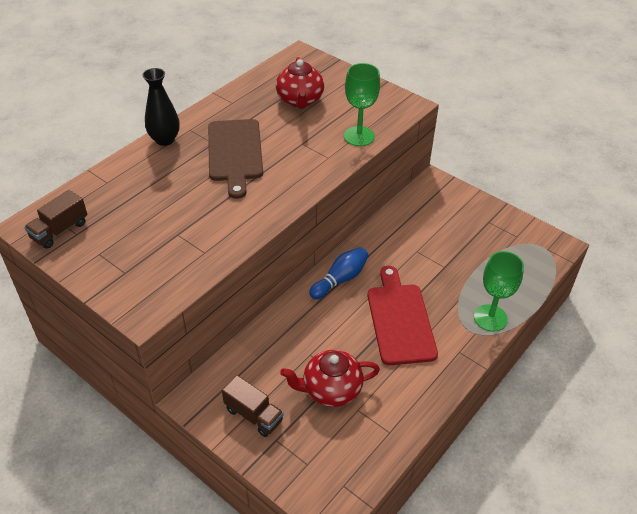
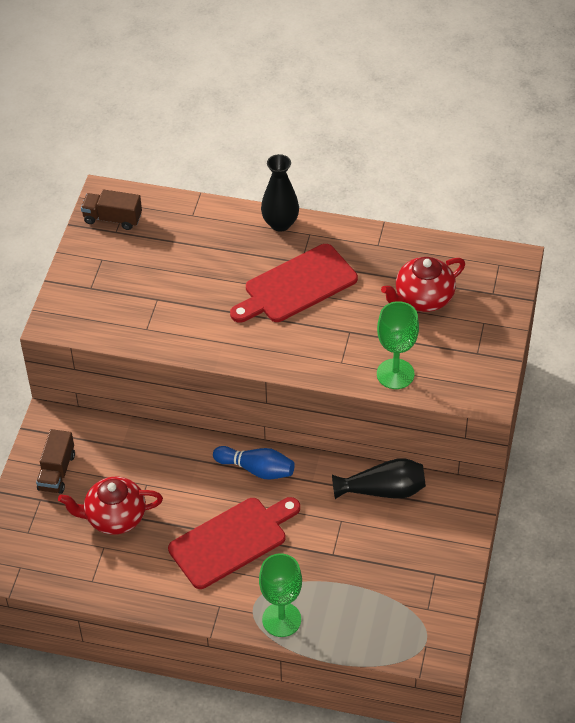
camera: 65 degrees right, 5 degrees up
(235, 153) = (296, 286): brown cutting board -> red cutting board
(331, 389) = (114, 517): red teapot -> red teapot turned 60 degrees counterclockwise
(403, 219) = (383, 490): none -> black vase

